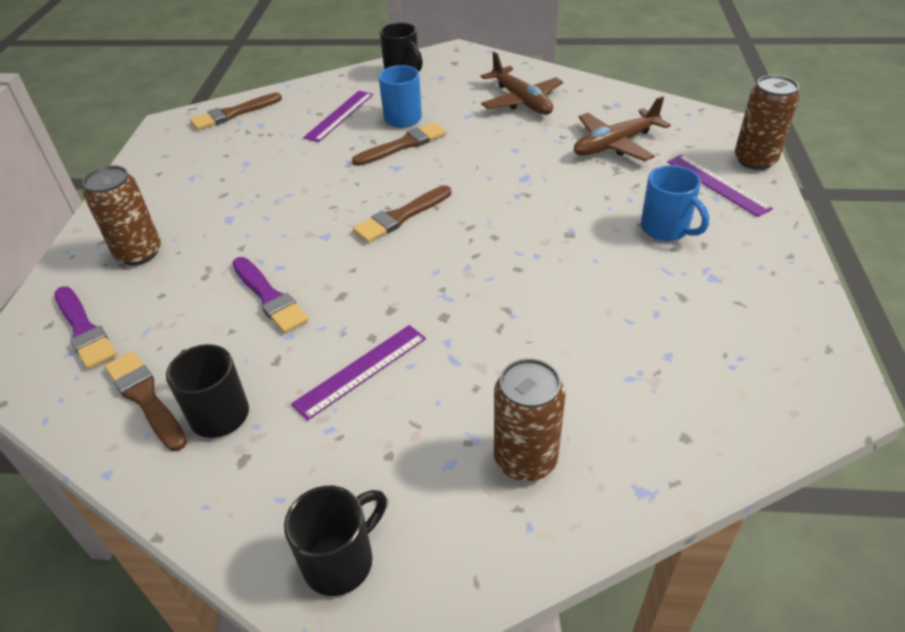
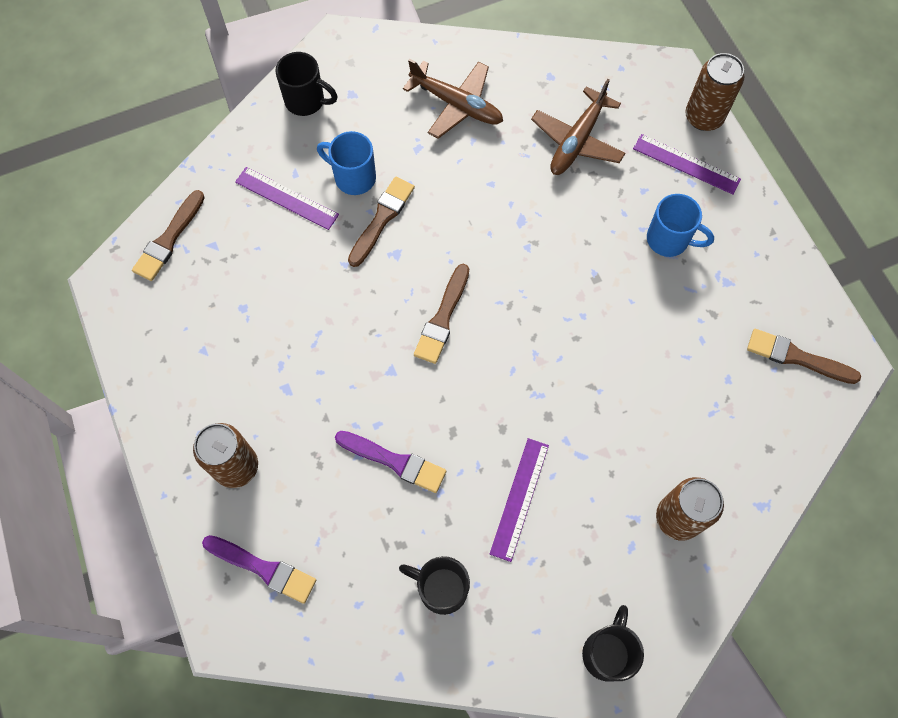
camera: 30 degrees left, 25 degrees up
(145, 398) = (373, 604): brown brush -> brown brush (797, 357)
(339, 115) = (286, 198): purple ruler -> purple ruler turned 60 degrees counterclockwise

